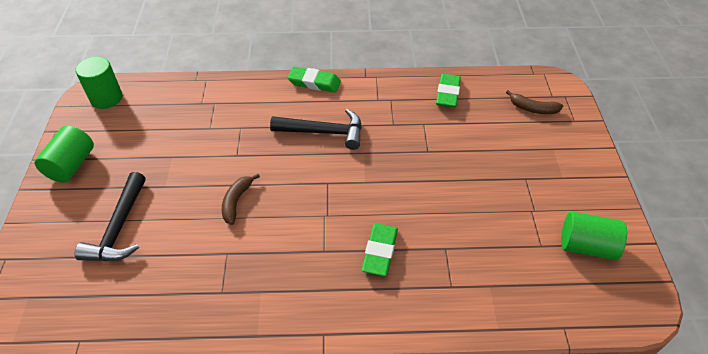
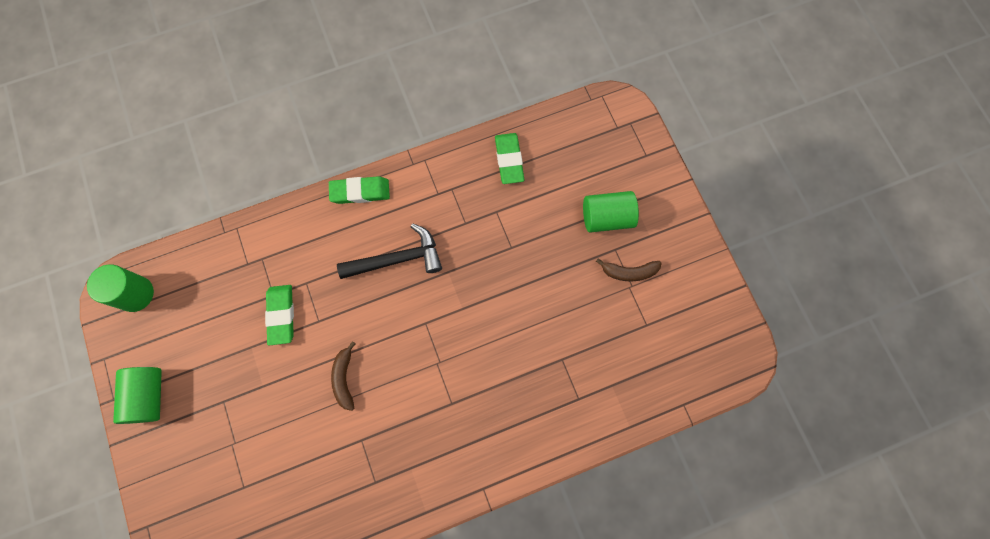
camera: 20 degrees left, 25 degrees up
(119, 228) = (241, 451): black hammer -> none
(380, 251) = (503, 385): green eraser -> green eraser (281, 315)
(533, 109) = (602, 152): brown banana -> brown banana (629, 272)
(586, 246) = (686, 311): green cylinder -> green cylinder (607, 218)

